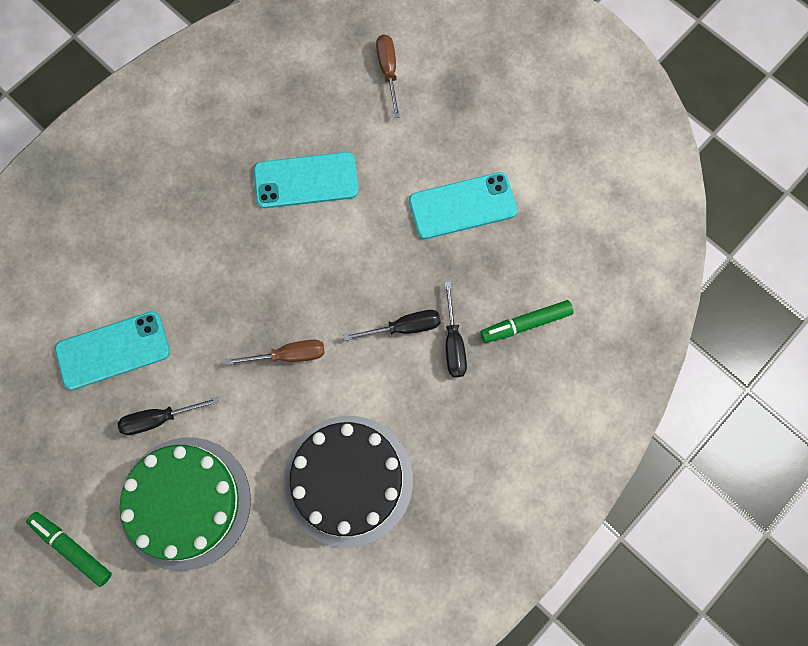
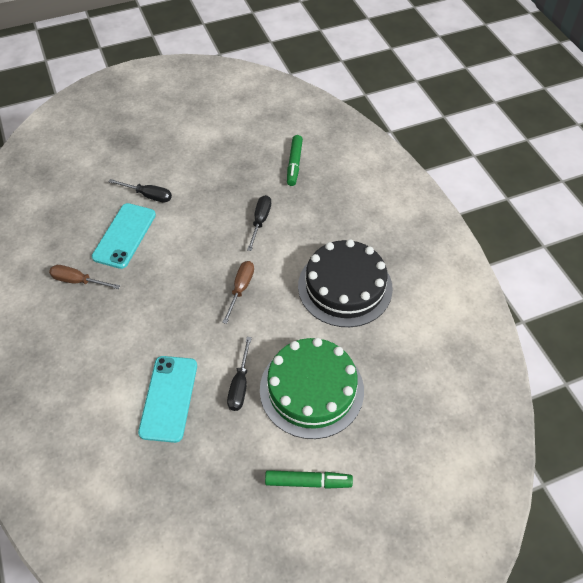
camera: 65 degrees left, 20 degrees down
(72, 548) = (308, 482): green marker -> green marker turned 150 degrees counterclockwise
(388, 71) = (83, 167): brown screwdriver -> brown screwdriver (78, 281)
(453, 343) = (285, 201): black screwdriver -> black screwdriver (148, 195)
(462, 206) = (201, 165): turquoise phone -> none

